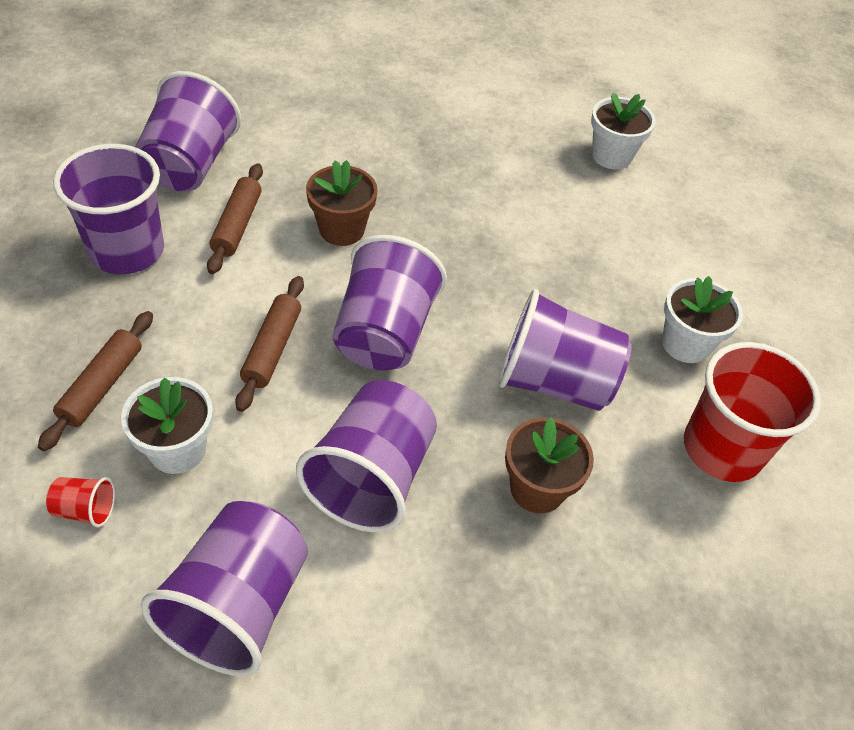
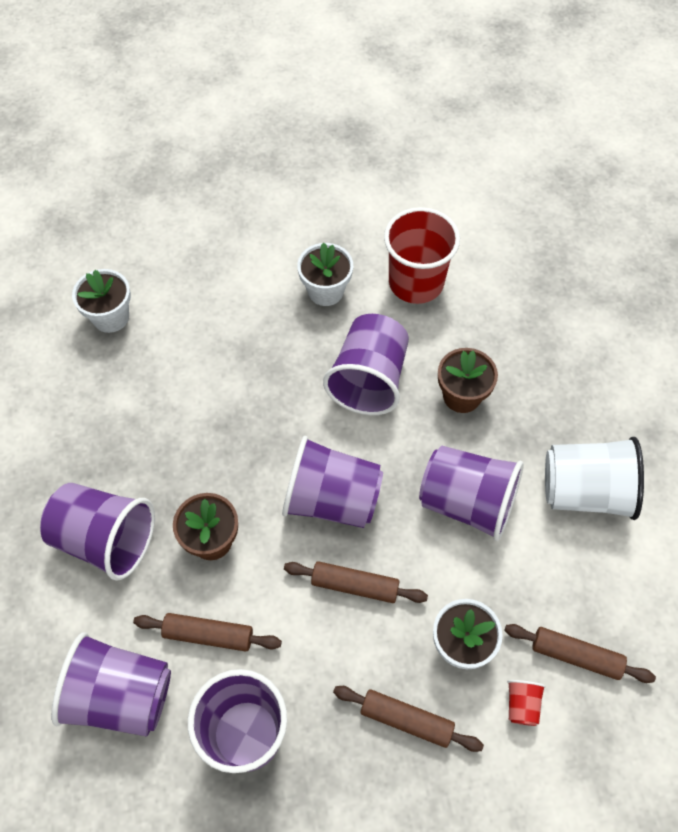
camera: 85 degrees left, 10 degrees up
(133, 586) = (576, 656): none -> brown rolling pin
(238, 606) = (577, 582): purple cup -> purple cup (105, 539)
(380, 640) = (585, 491): none -> white cup

